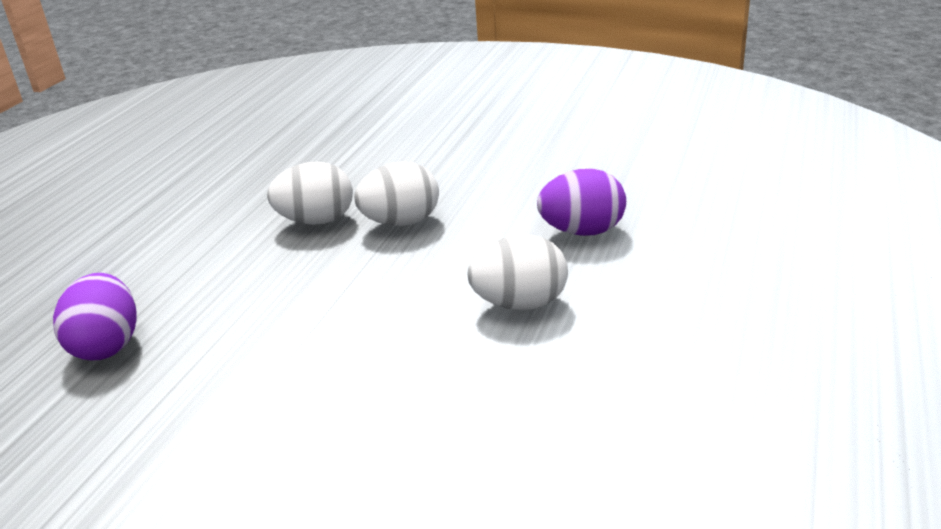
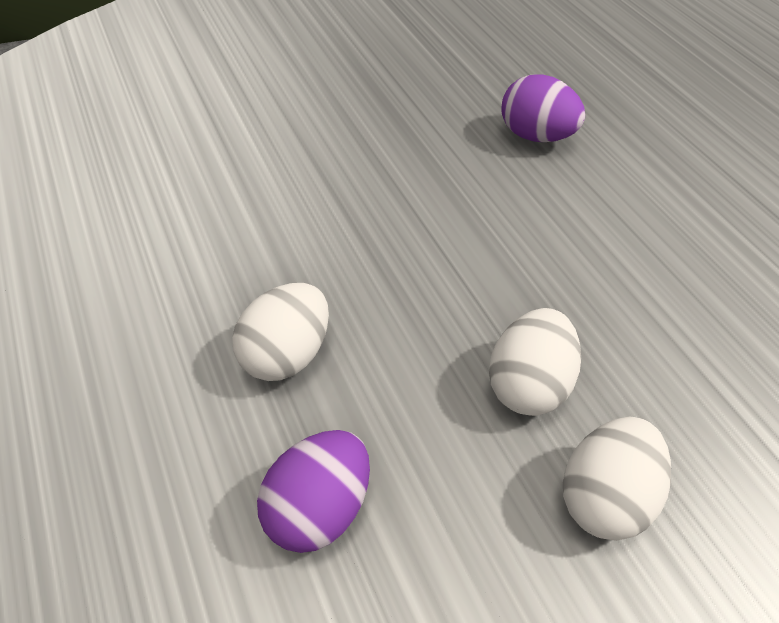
camera: 135 degrees right, 20 degrees up
(316, 221) = (612, 327): white egg -> white egg (607, 496)

